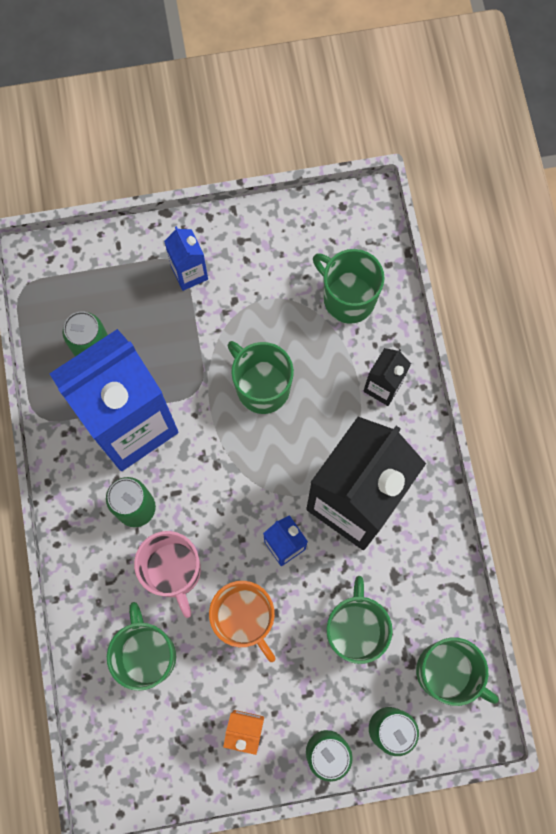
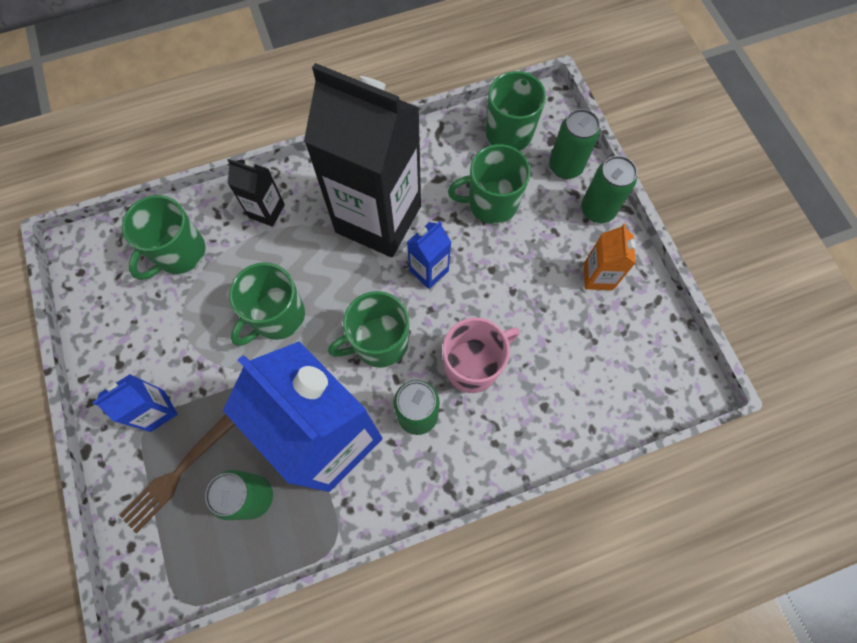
camera: 100 degrees left, 5 degrees down
(127, 287) = (175, 476): none -> brown fork
(148, 654) = (556, 374): green mug -> green mug (379, 343)
(245, 618) = (502, 293): orange mug -> none

